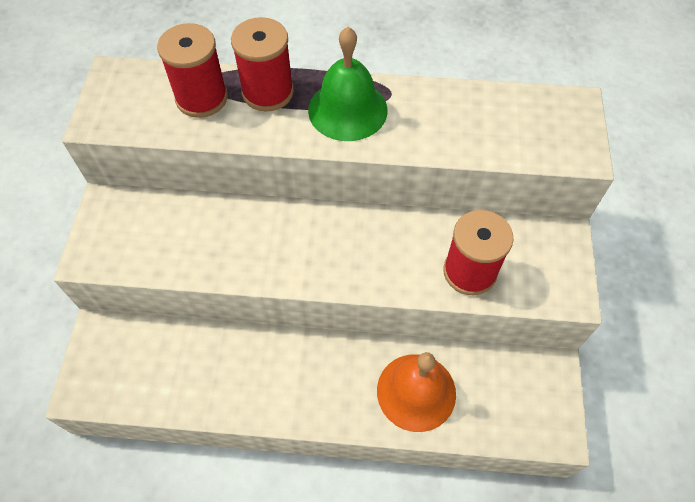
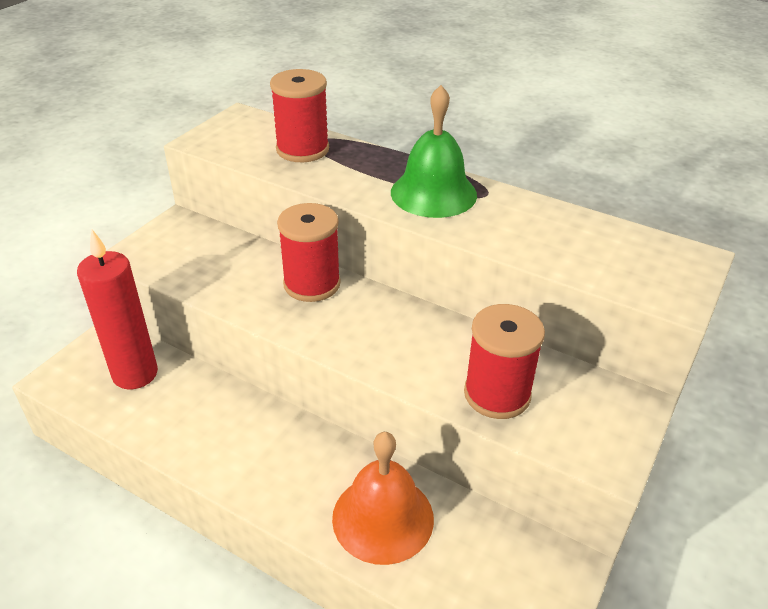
camera: 25 degrees right, 20 degrees down
(147, 357) = (135, 374): none -> red candle
(267, 92) = (365, 161): red spool -> red spool (312, 284)

